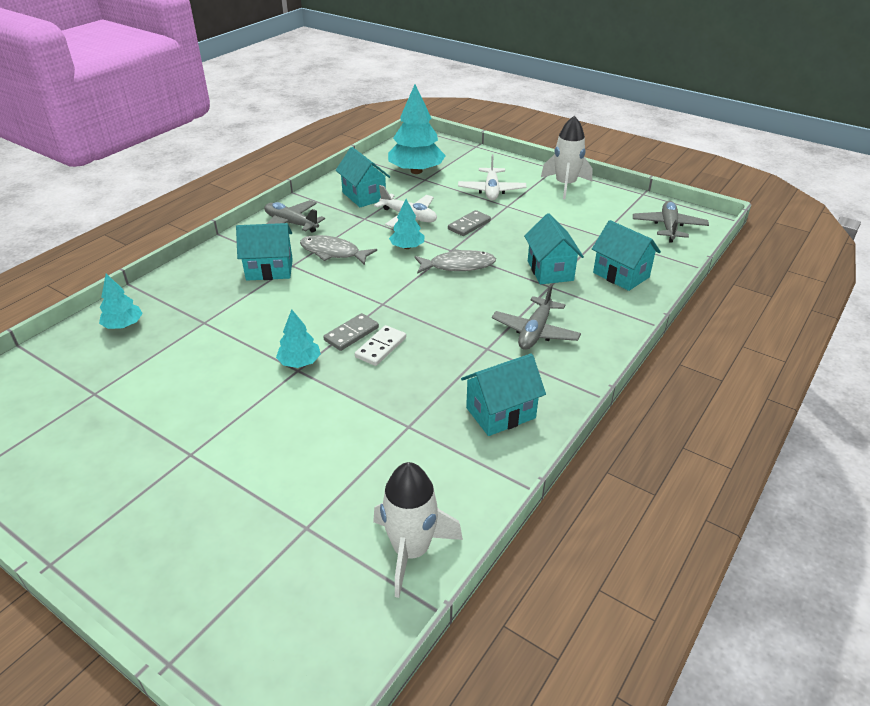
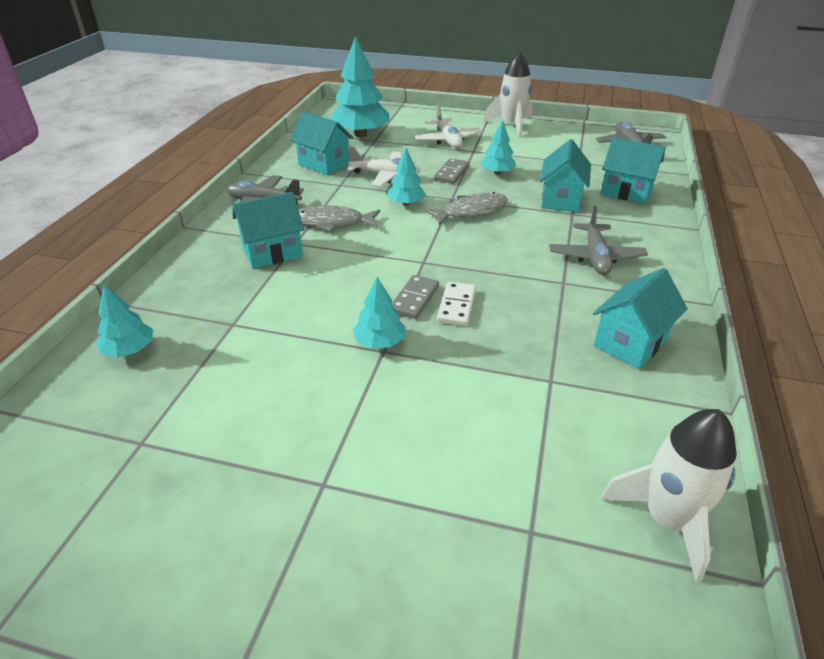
camera: 20 degrees left, 0 degrees up
(512, 232) = (497, 172): none -> turquoise tree
(550, 270) = (561, 200): turquoise house -> turquoise house turned 45 degrees clockwise

